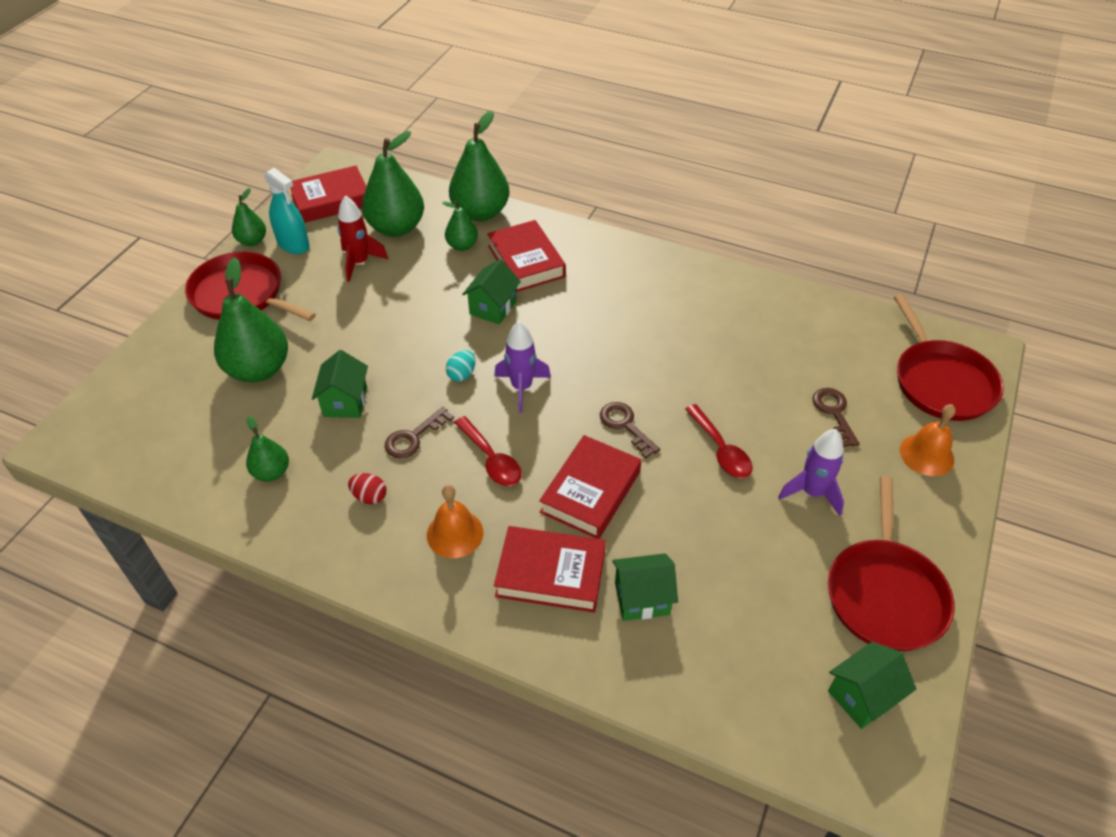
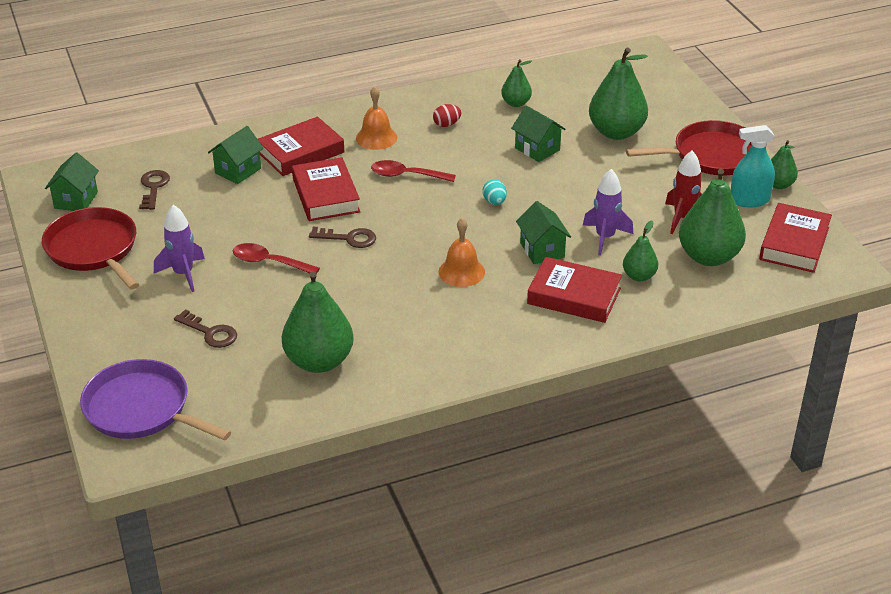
camera: 135 degrees right, 10 degrees down
(413, 437) = (468, 158): brown key -> brown key (153, 187)
(480, 213) = (673, 310): green pear -> green pear (319, 361)
(522, 388) = (445, 218): purple rocket -> purple rocket (605, 237)
(927, 454) = (118, 345): orange bell -> orange bell (461, 271)
(941, 381) = (142, 409): red pan -> purple pan

